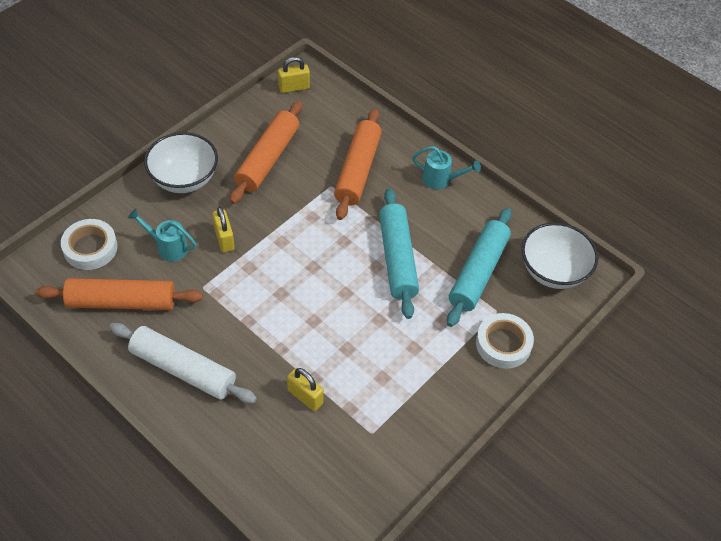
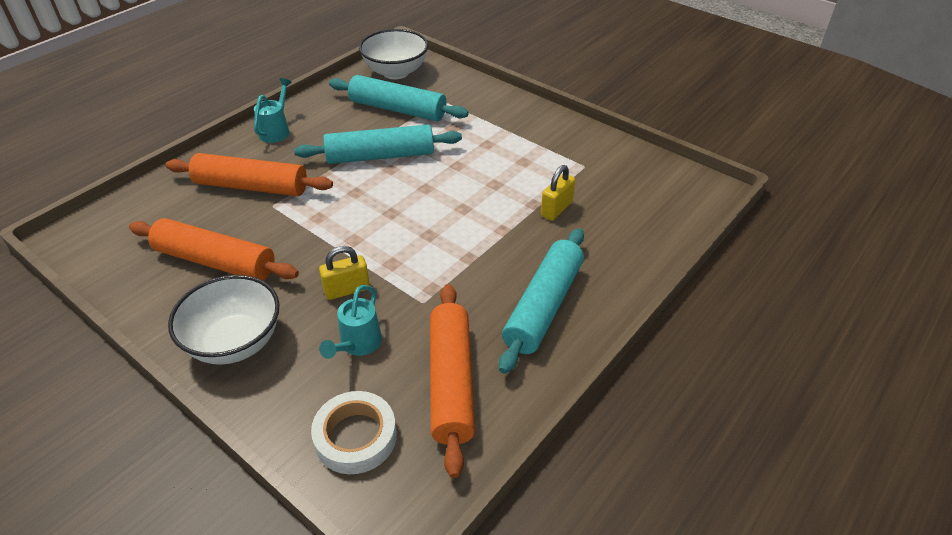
camera: 90 degrees left, 10 degrees down
(183, 369) = (543, 306): white rolling pin -> turquoise rolling pin
(294, 87) = (88, 246): yellow padlock -> none
(503, 344) = (476, 97): white tape -> none

